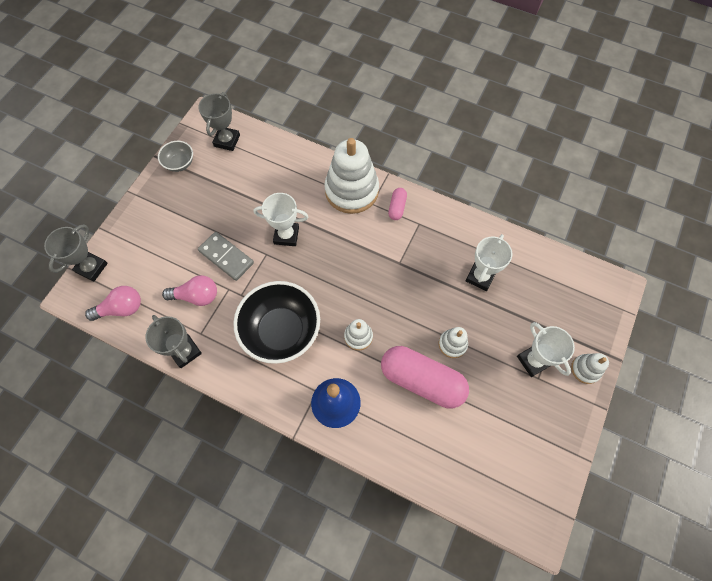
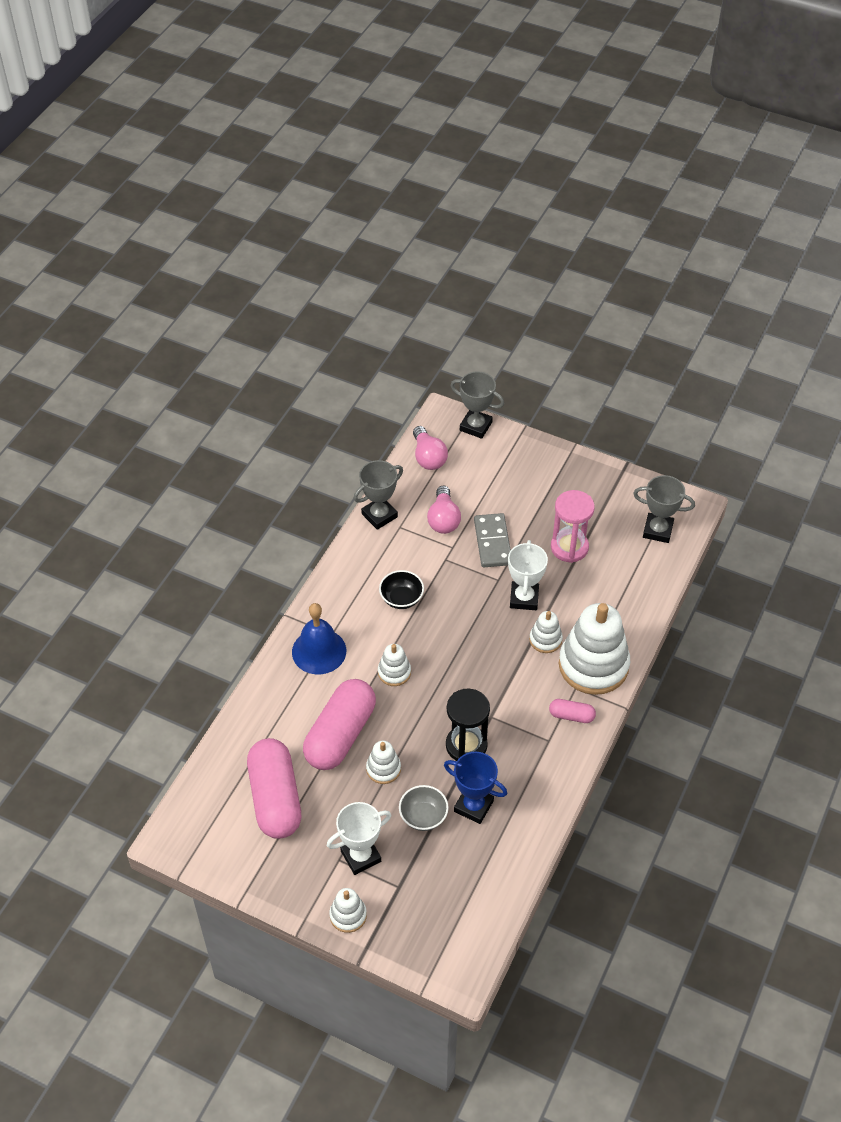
camera: 90 degrees right, 15 degrees down
(180, 163) = (618, 487): grey bowl -> grey bowl (423, 816)
(226, 257) = (493, 542): grey domino -> grey domino turned 45 degrees counterclockwise
(237, 201) = (569, 547): none -> pink hourglass
(281, 331) = (401, 599): black bowl -> black bowl, size x0.48
(327, 222) = (545, 639): none -> white stacking toy
(427, 281) = (466, 745): none -> black hourglass
(480, 277) = (473, 806): white trophy -> blue trophy
(488, 434) = (275, 798): none -> pink capsule

